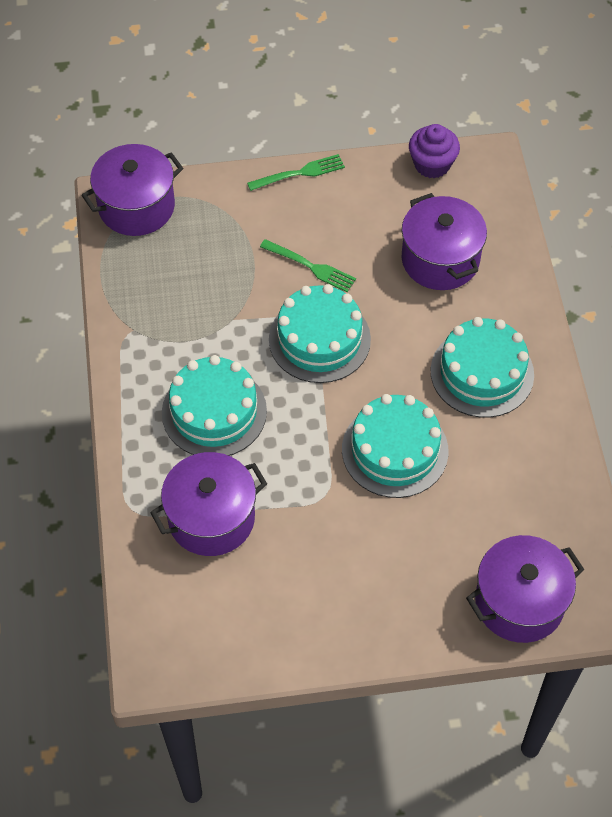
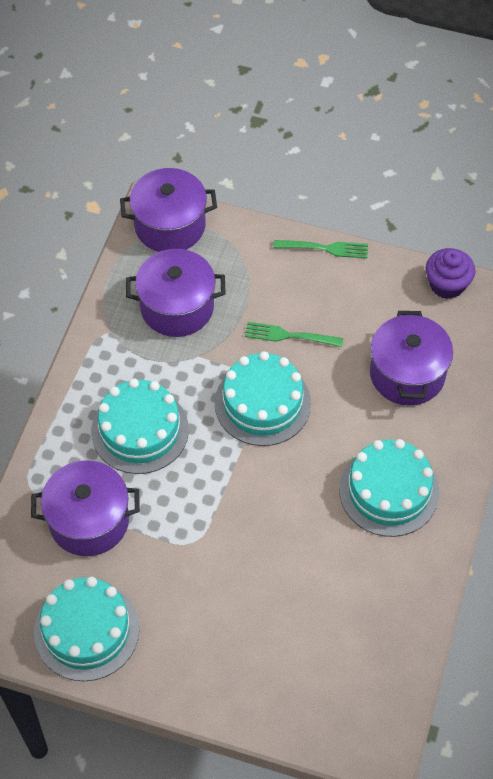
camera: 25 degrees right, 0 degrees up
(310, 266) = (289, 336): green fork -> green fork turned 135 degrees clockwise
(395, 450) = (274, 528): turquoise cake -> turquoise cake (86, 630)
(519, 602) = (310, 708): purple pot -> purple pot (177, 307)

